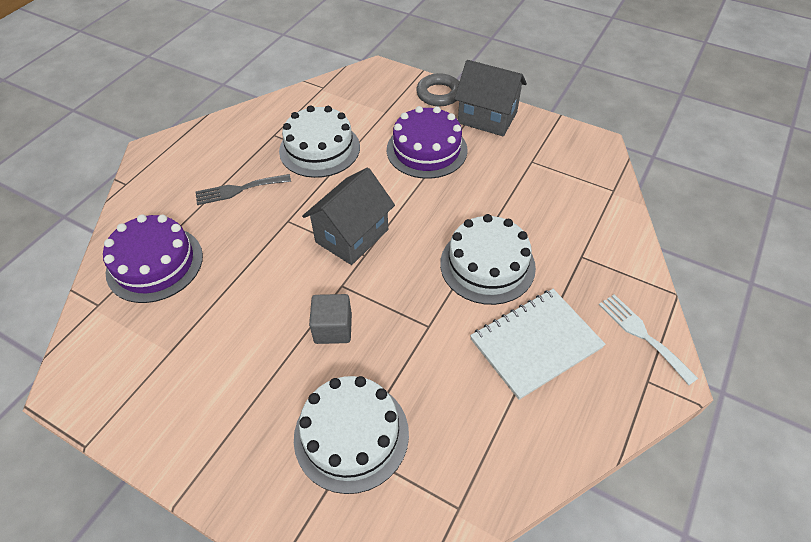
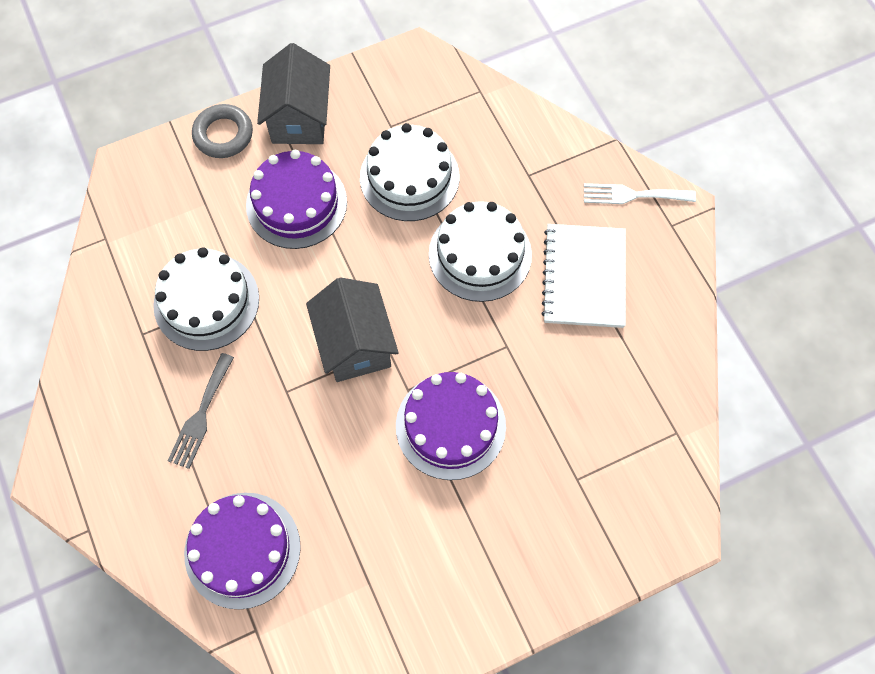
camera: 55 degrees left, 15 degrees up
(333, 328) = (450, 426): grey cube -> purple cake
(351, 435) = (565, 473): white cake -> white cake (409, 177)
(487, 118) = (299, 118): grey house -> grey house turned 60 degrees counterclockwise

